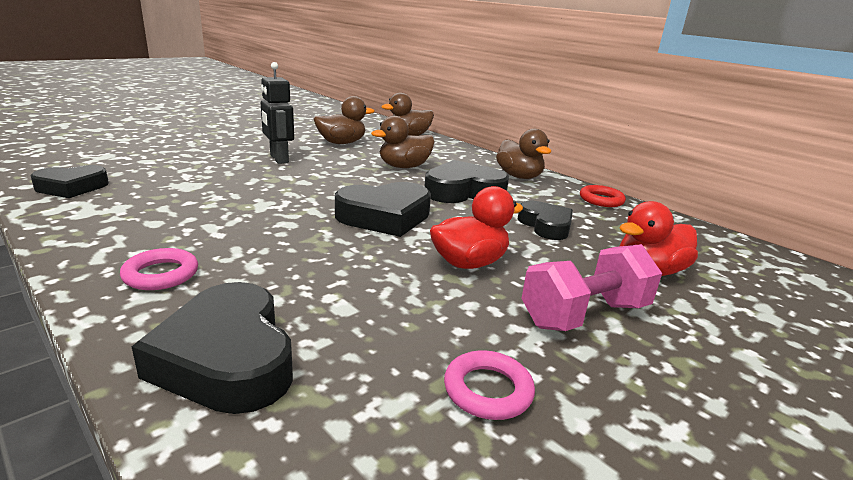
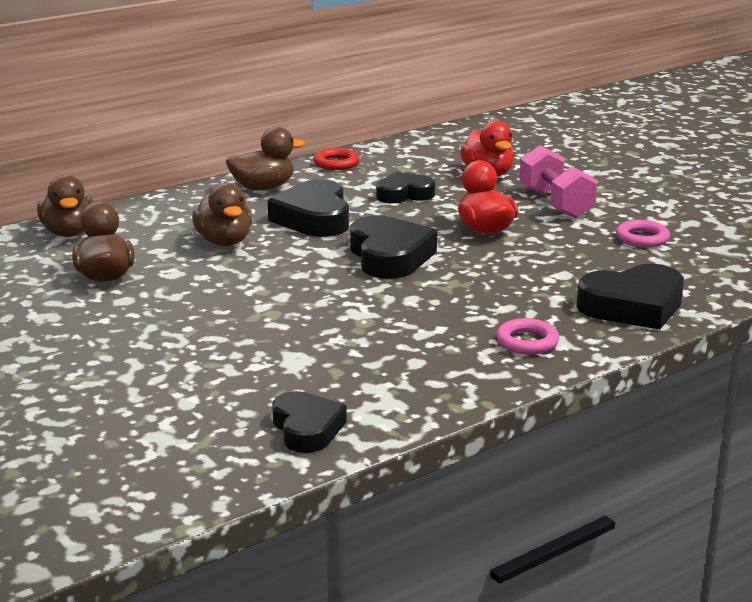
camera: 80 degrees left, 0 degrees up
(279, 159) = (186, 314): black robot -> none

